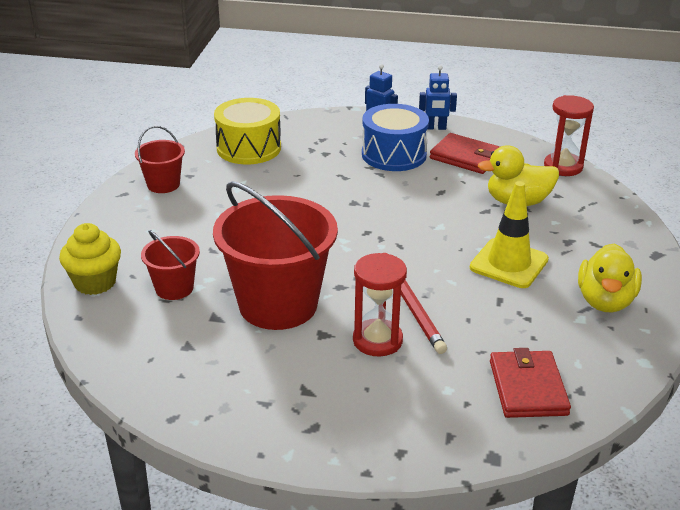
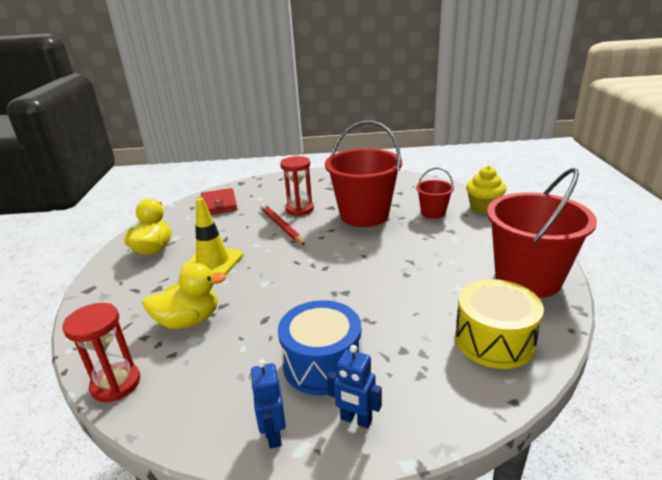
camera: 170 degrees right, 5 degrees down
(163, 184) = (528, 278): red bucket -> red bucket, size x2.04
(435, 128) = (273, 434): blue robot -> blue robot turned 90 degrees counterclockwise
(465, 157) = (234, 377): red wallet -> none

